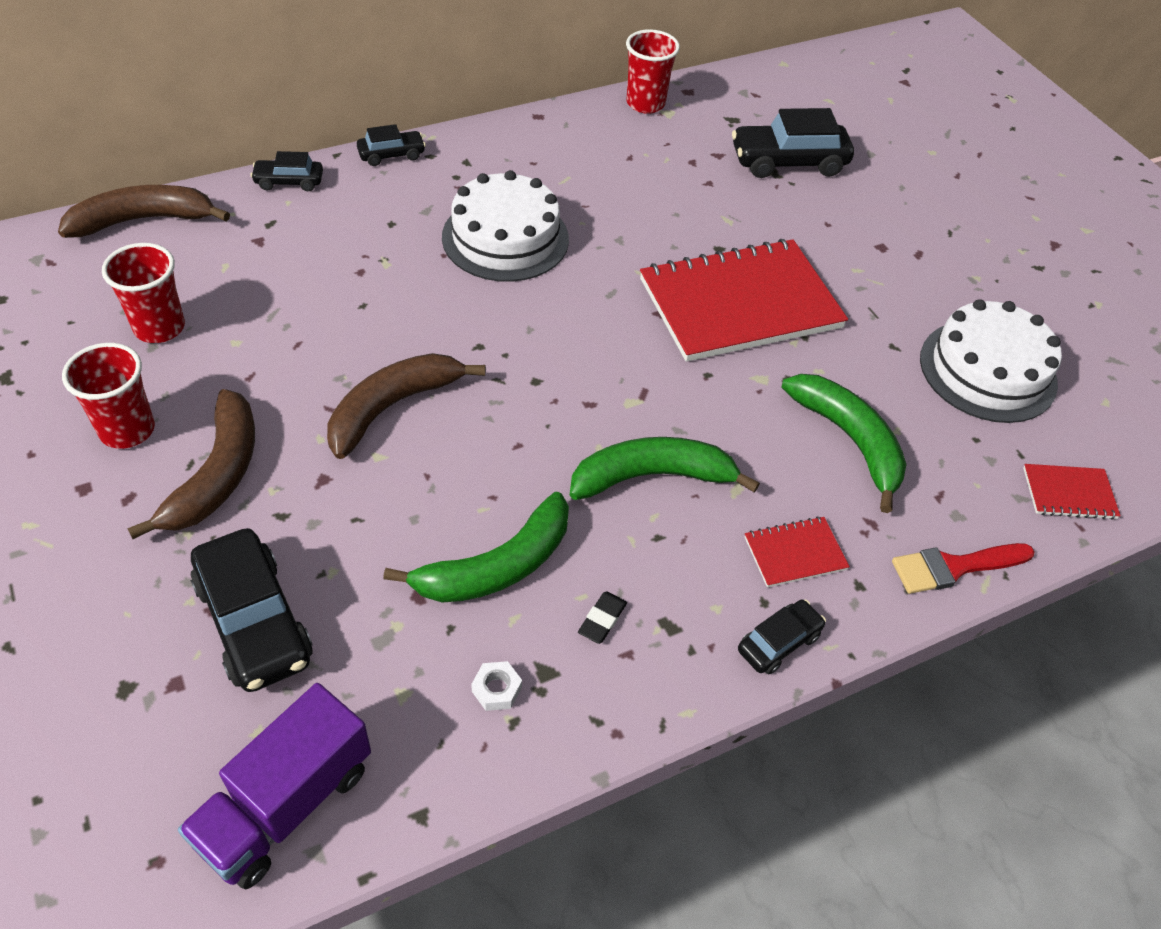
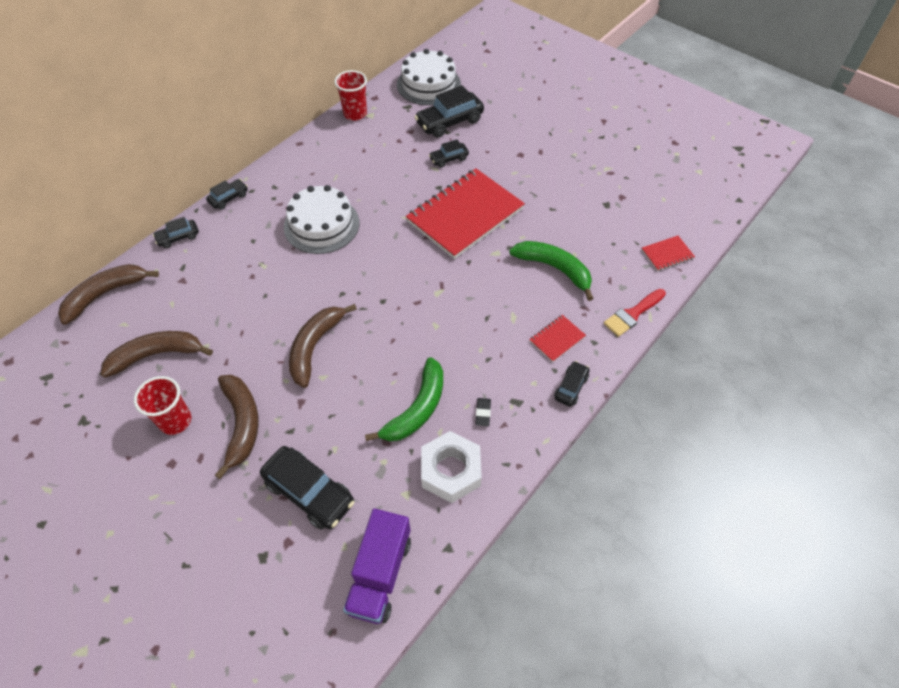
camera: 20 degrees left, 5 degrees up
(159, 328) = (156, 355): red cup -> brown banana
(496, 689) = (451, 471): white nut -> white nut, size x2.48
(652, 476) = (469, 328): green banana -> none
(758, 213) = (449, 159): none -> black car
(988, 370) = (602, 204): white cake -> white cake (428, 84)

